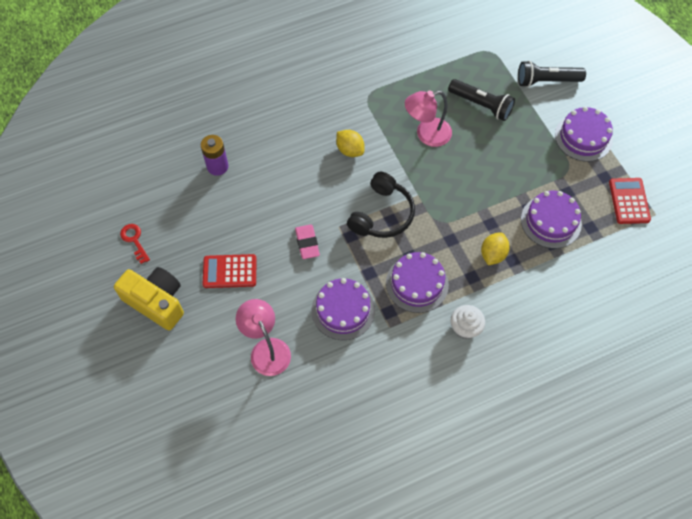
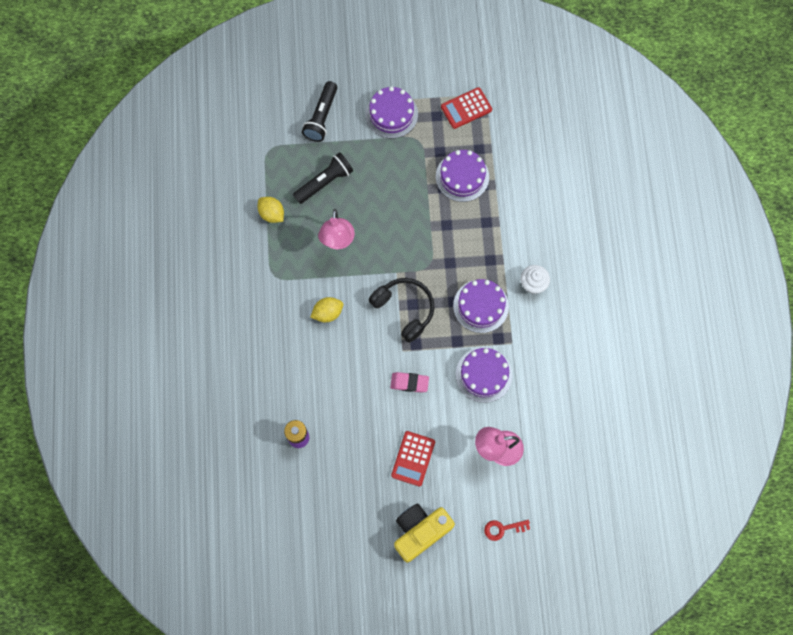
camera: 70 degrees left, 10 degrees up
(134, 240) = (350, 536): red key -> red key (503, 529)
(493, 254) = (476, 235): yellow lemon -> yellow lemon (272, 214)
(629, 201) = (466, 108): red calculator -> red calculator turned 45 degrees counterclockwise

